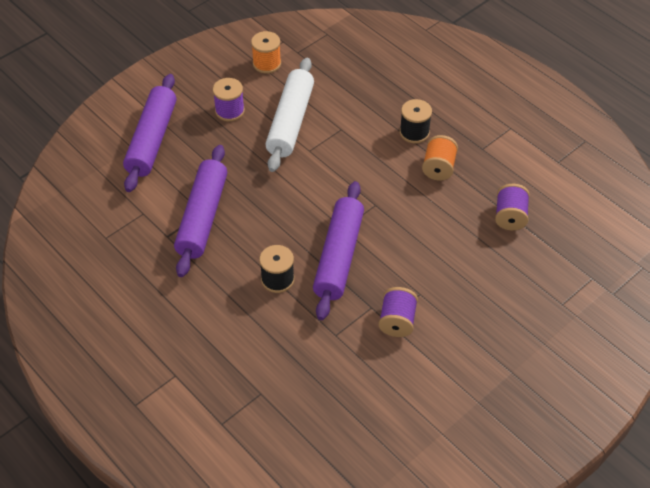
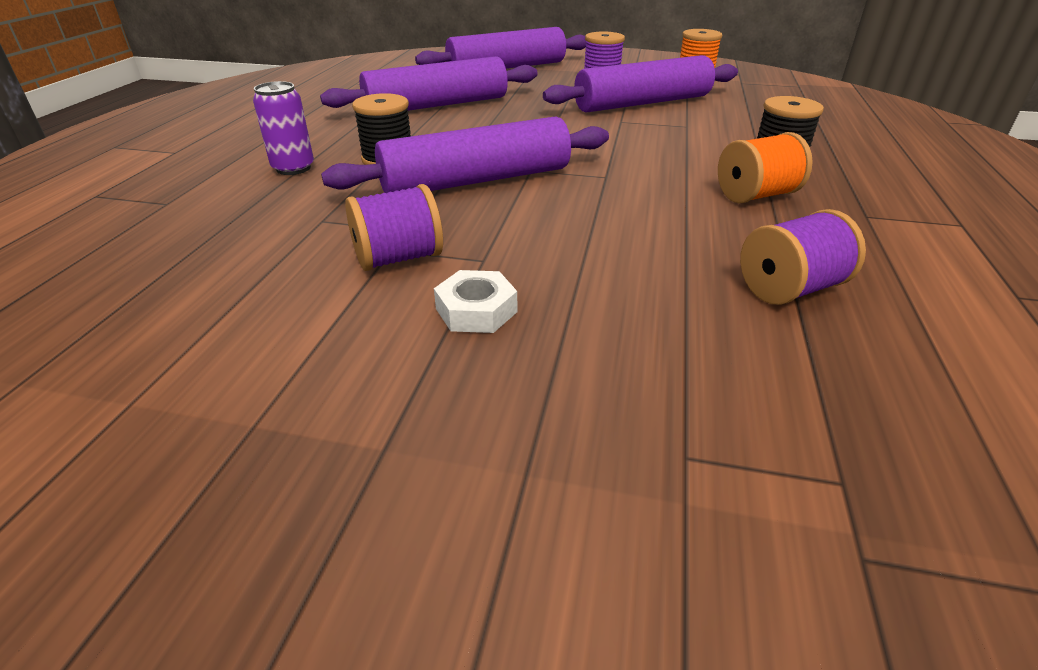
camera: 55 degrees right, 15 degrees down
(255, 325) = (293, 168): none -> purple can
(290, 122) = (642, 103): white rolling pin -> purple rolling pin
(456, 314) = (476, 310): none -> white nut

